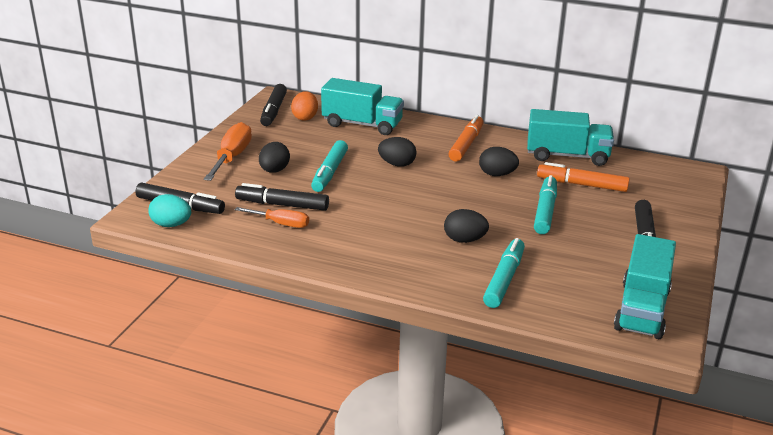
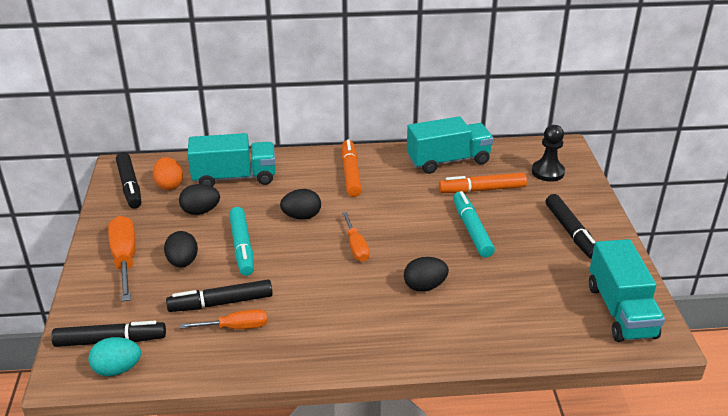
camera: 25 degrees left, 5 degrees up
(426, 197) = (356, 247): none -> orange screwdriver
(497, 174) = (402, 200): black egg -> black egg (200, 211)
(504, 279) = (489, 320): turquoise marker -> none
(662, 187) = (548, 172): none -> black pawn

